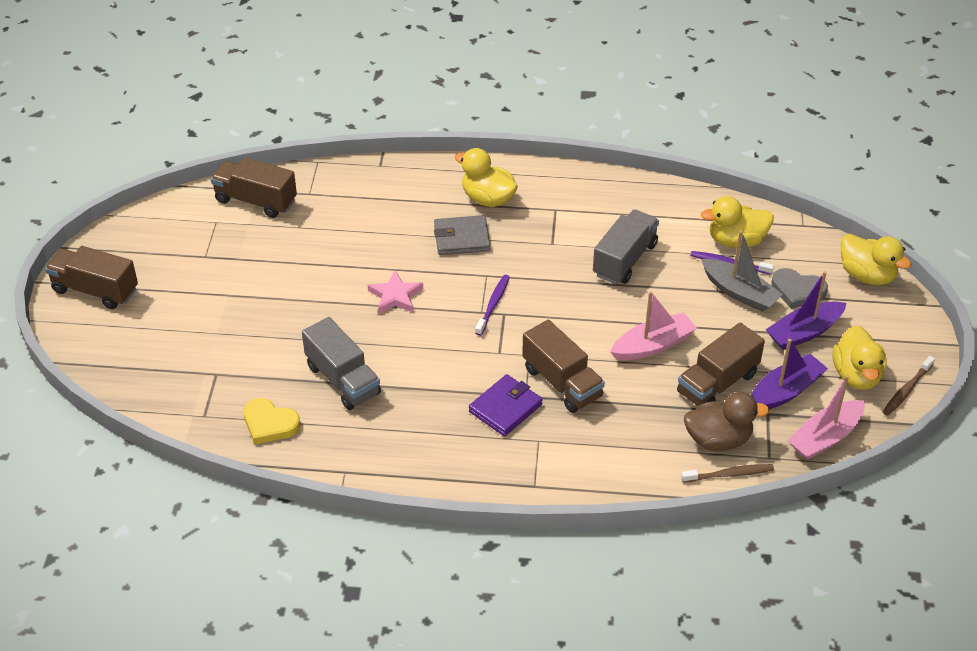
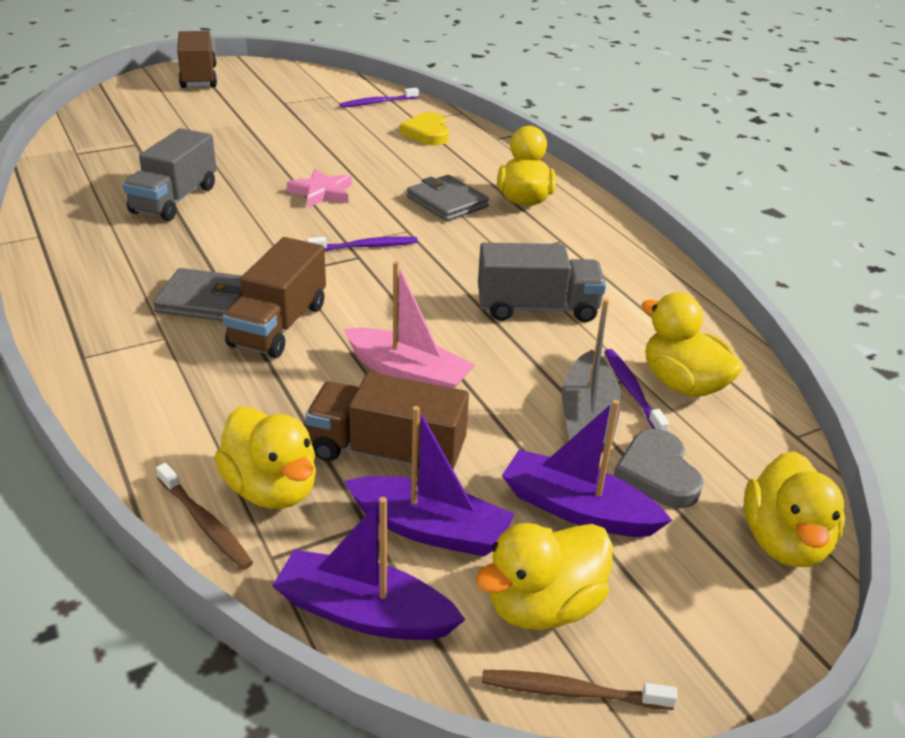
camera: 55 degrees right, 10 degrees down
(256, 201) = (377, 103): brown truck -> purple toothbrush
(270, 424) = (85, 183): yellow heart -> yellow heart (427, 133)
(505, 408) = (204, 300): purple wallet -> grey wallet
(718, 439) = (272, 489): brown duck -> yellow duck
(825, 437) = (364, 613): pink boat -> purple boat

